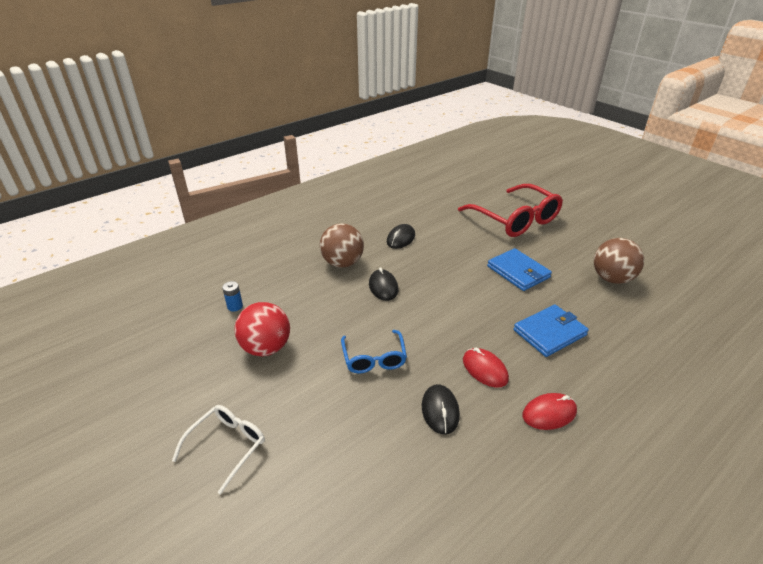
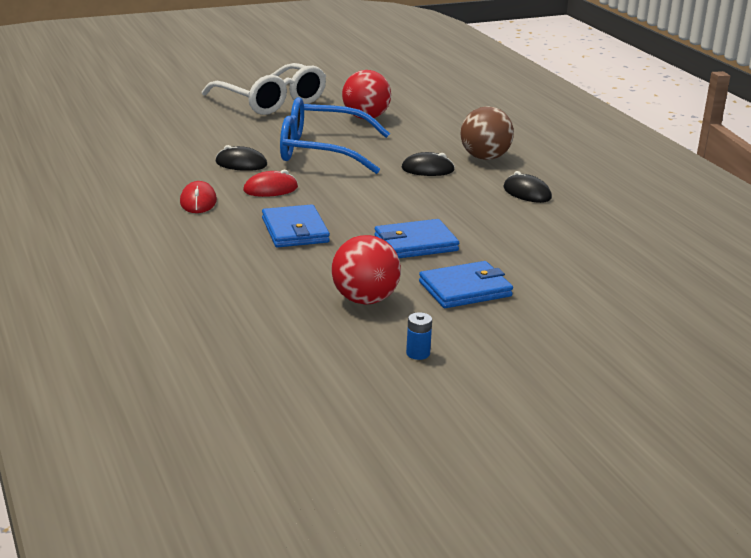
camera: 105 degrees right, 10 degrees down
(227, 446) = (271, 101): white glasses -> white glasses, size x1.87
(235, 306) = (432, 111): blue battery -> blue battery (418, 353)
(374, 358) = (321, 151): blue glasses -> blue glasses, size x1.87
(515, 219) = (553, 277): red glasses -> none
(559, 245) = (465, 289): none -> blue wallet
(612, 278) = (365, 299): brown ball -> red ball

